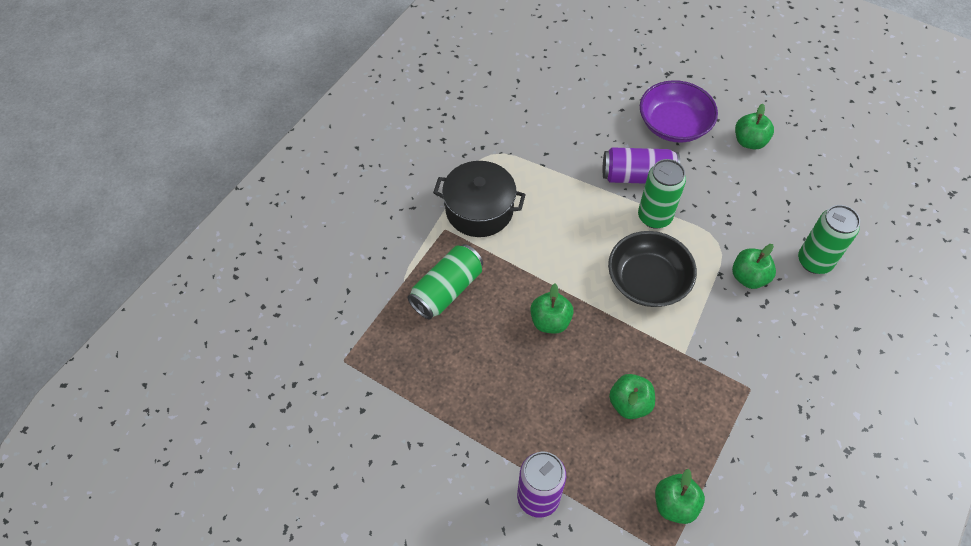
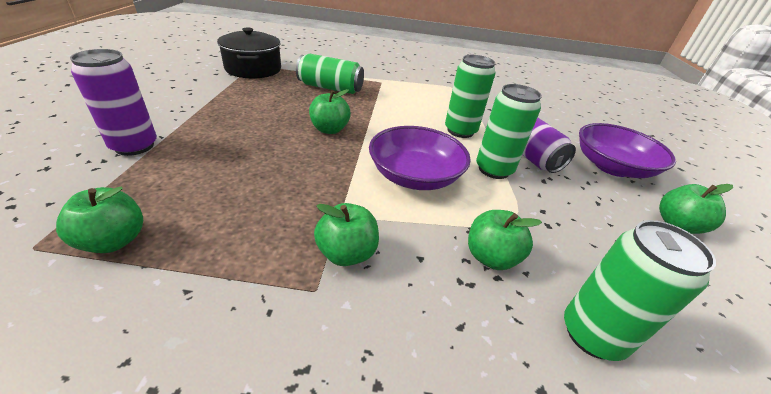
camera: 60 degrees right, 20 degrees down
(479, 210) = (409, 91): black pot -> black pot (253, 69)
(584, 207) = (460, 131): none -> green can
(629, 404) = (255, 185): green apple -> green apple (347, 253)
(647, 281) = (415, 176): black bowl -> purple bowl

